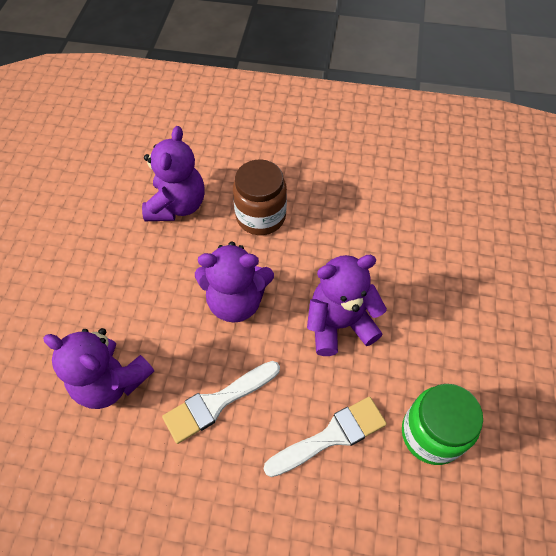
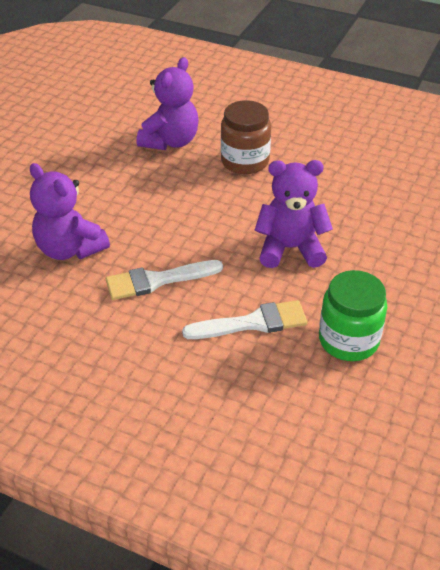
camera: 15 degrees right, 15 degrees down
(236, 301) = (200, 216): purple teddy bear -> none

